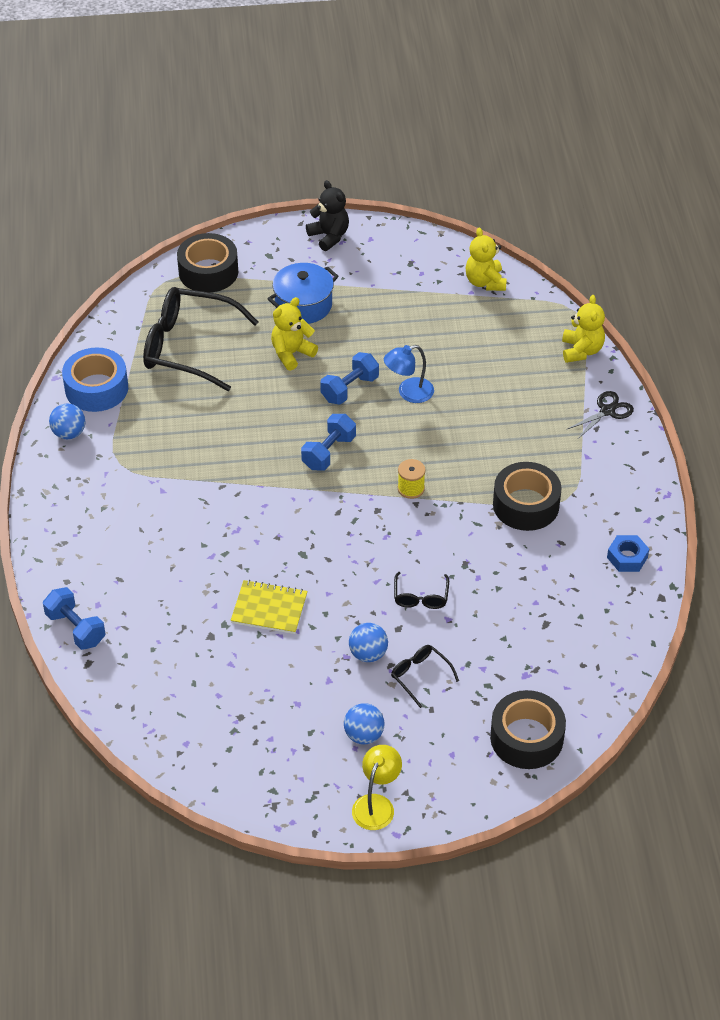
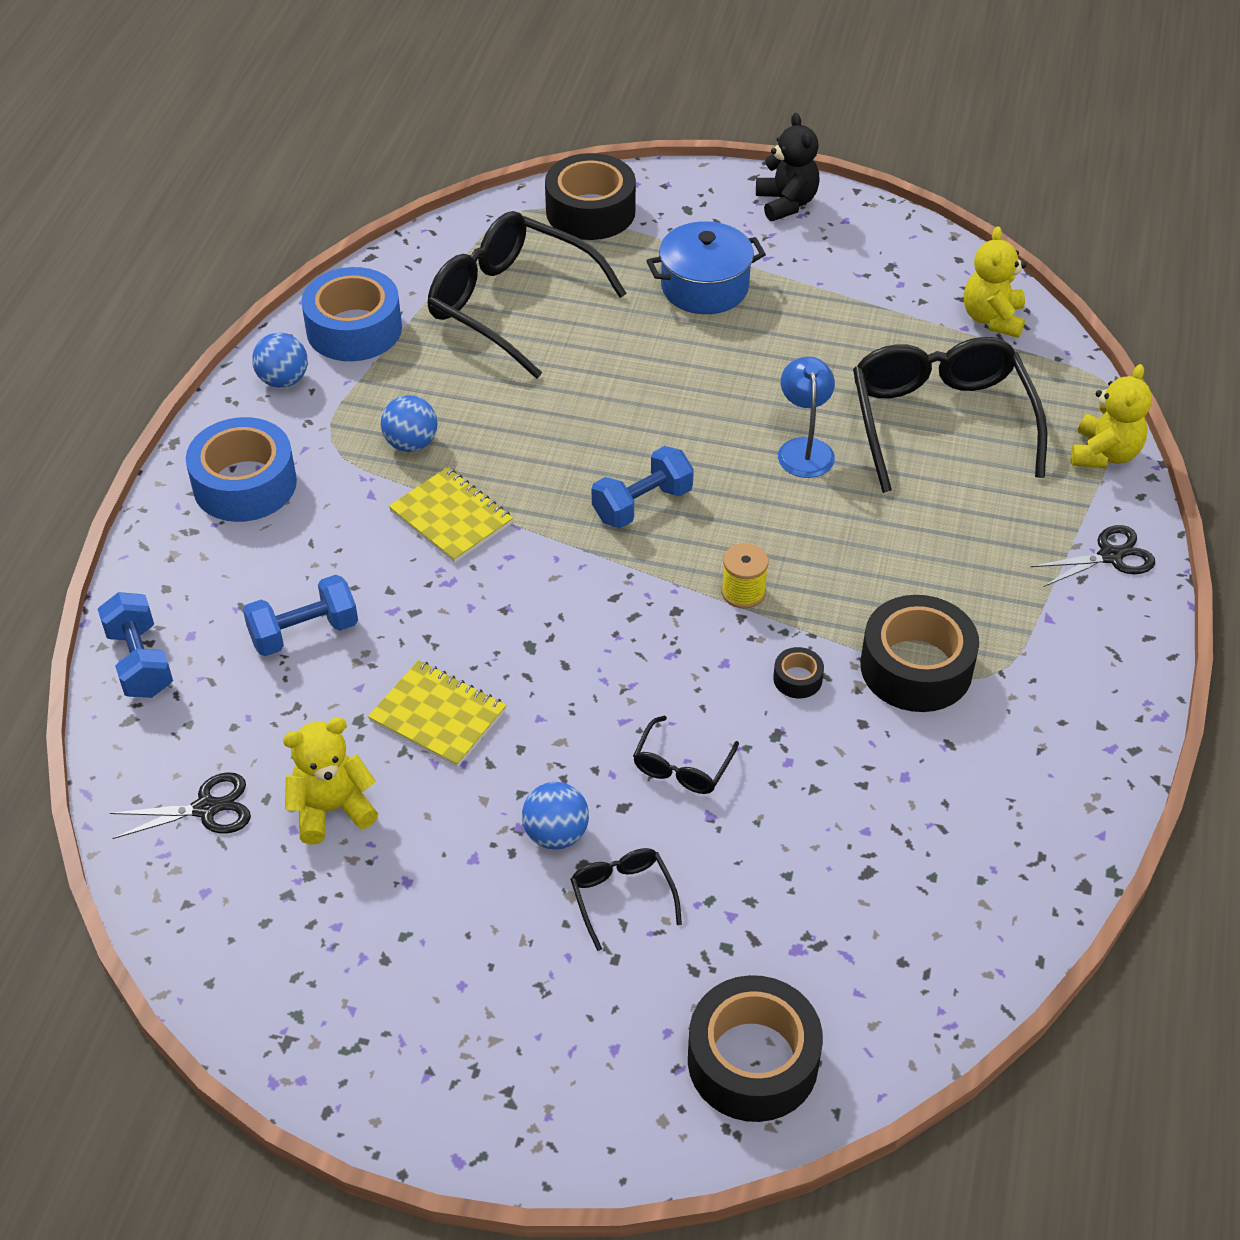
camera: 20 degrees right, 0 degrees up
(80, 505) = (245, 484): none -> blue tape
(162, 698) = (206, 808): none -> black scissors
(218, 491) = (451, 517): none -> yellow notebook
(291, 353) = (655, 349): yellow teddy bear -> yellow teddy bear (332, 809)
(349, 389) = (717, 420): blue dumbbell -> blue dumbbell (304, 632)
(364, 735) = (486, 968): blue ball -> blue ball (411, 443)
(376, 804) = (450, 1095): yellow lamp -> none
(408, 393) = (804, 448): blue lamp -> blue lamp turned 90 degrees clockwise
(463, 530) = (797, 679): none -> black tape
(480, 355) = (940, 421): none -> black glasses
(627, 557) = (1051, 800): blue nut -> none

